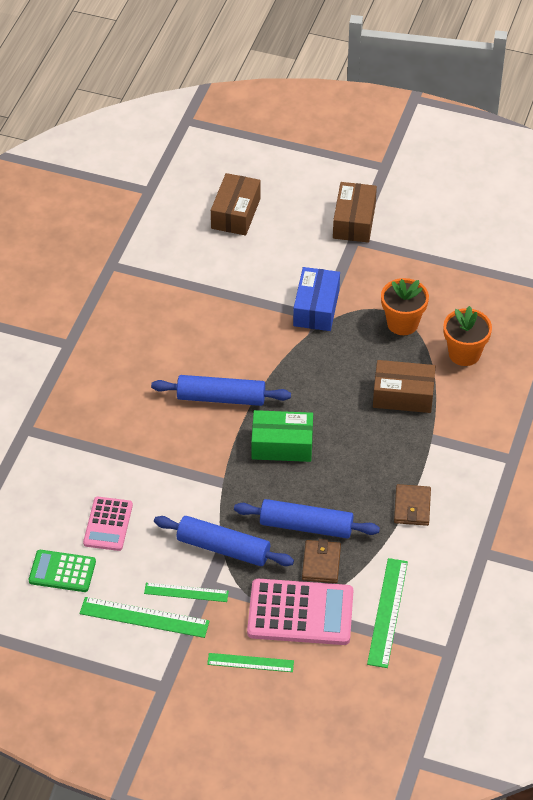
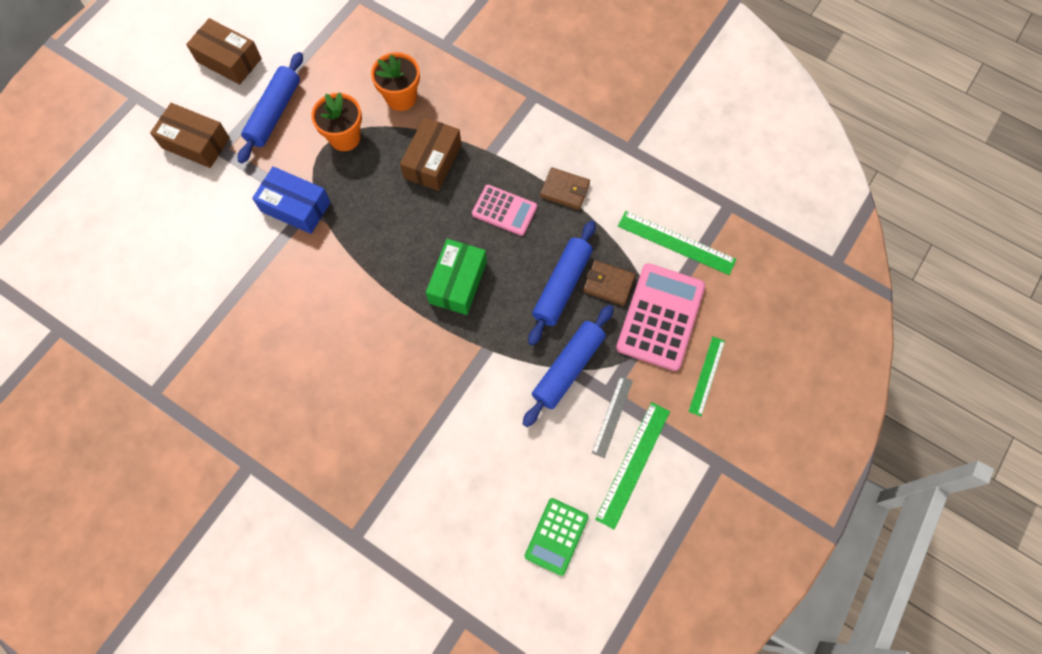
camera: 75 degrees left, 20 degrees up
(108, 524) = (508, 475): pink calculator -> pink calculator (504, 210)
(186, 592) = (612, 416): green ruler -> grey ruler
(221, 398) = (379, 325): blue rolling pin -> blue rolling pin (274, 113)
(236, 213) = (134, 249): brown box -> brown box (229, 60)

